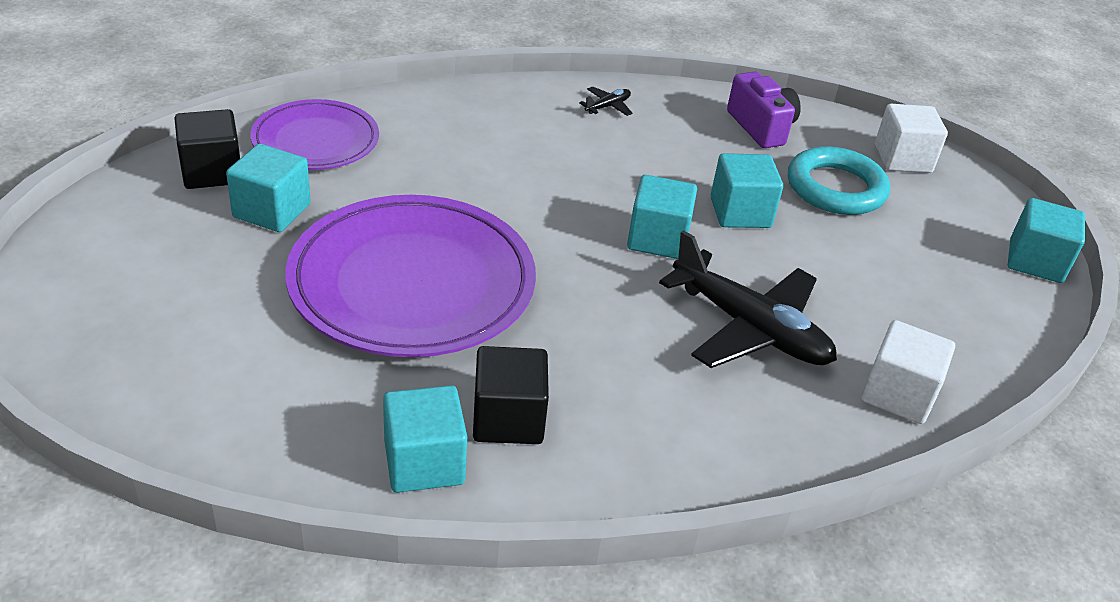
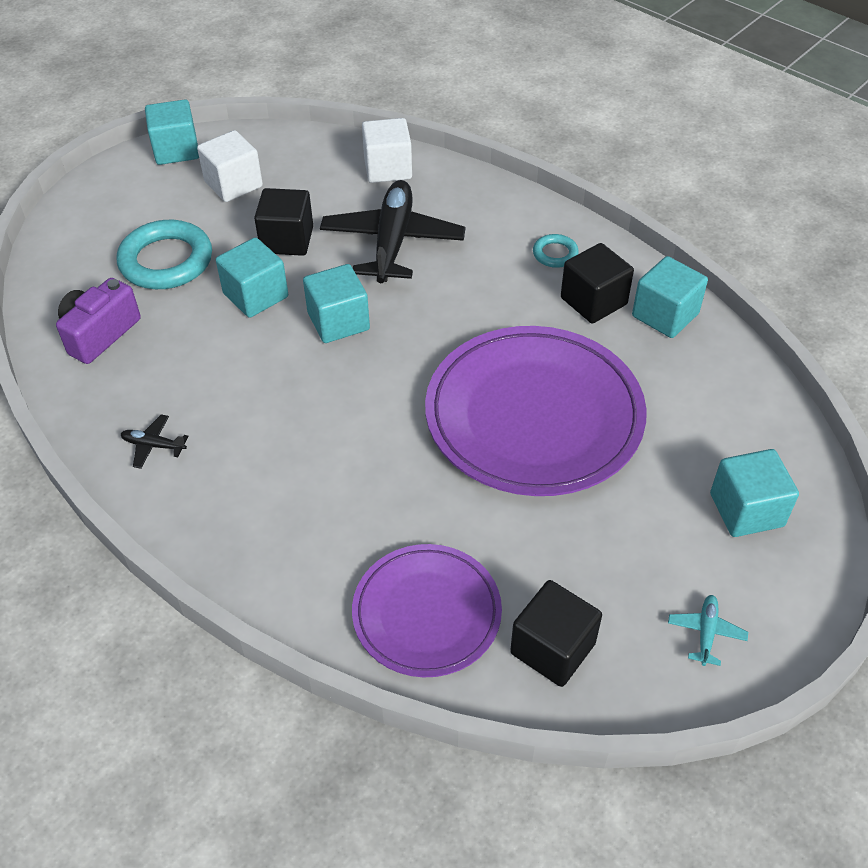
camera: 120 degrees left, 10 degrees up
(108, 241) = (706, 632): none -> turquoise plane
(272, 211) = (552, 559): turquoise cube -> turquoise cube (746, 510)
(615, 439) = (555, 254): none -> turquoise ring
(812, 263) = (287, 240): none -> black cube
(902, 159) = (80, 242): white cube -> white cube (233, 184)

